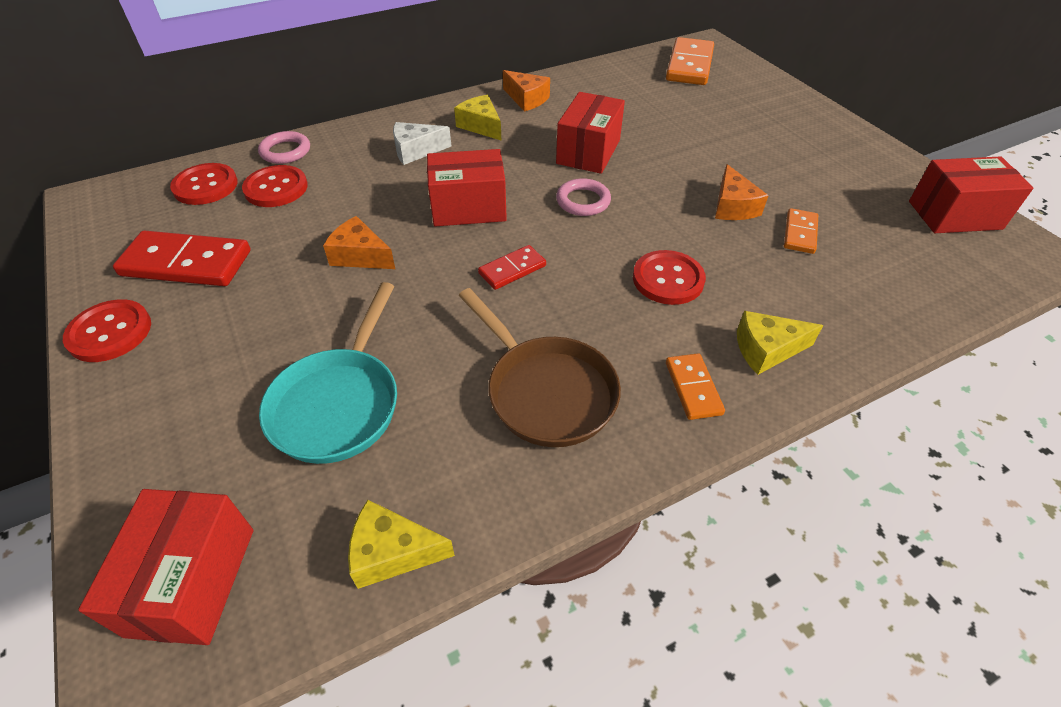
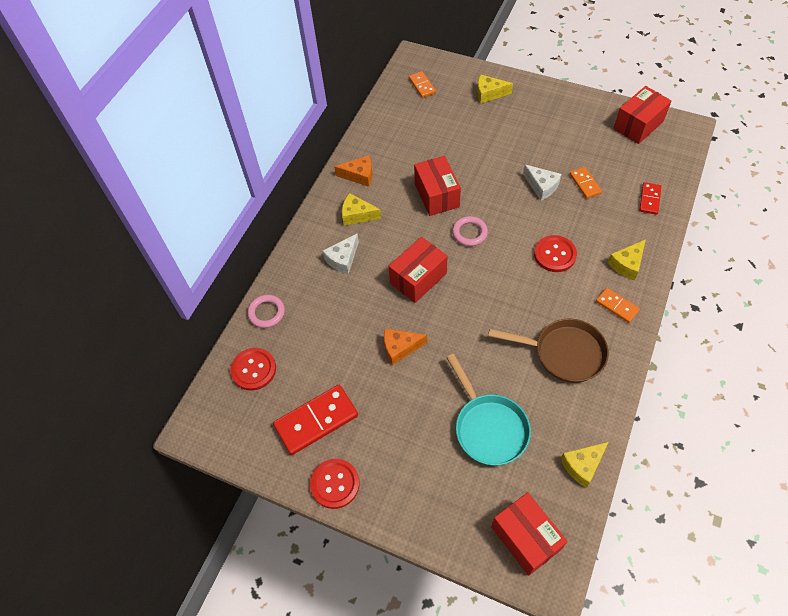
camera: 35 degrees left, 10 degrees up
(276, 188) = (297, 341): red button -> none
(512, 270) = (482, 301): red domino -> red domino (649, 199)
(689, 65) = (422, 86): orange domino -> orange domino, size x0.54
(732, 206) = (541, 186): orange cheese -> white cheese
(764, 101) = (489, 93): none -> yellow cheese

